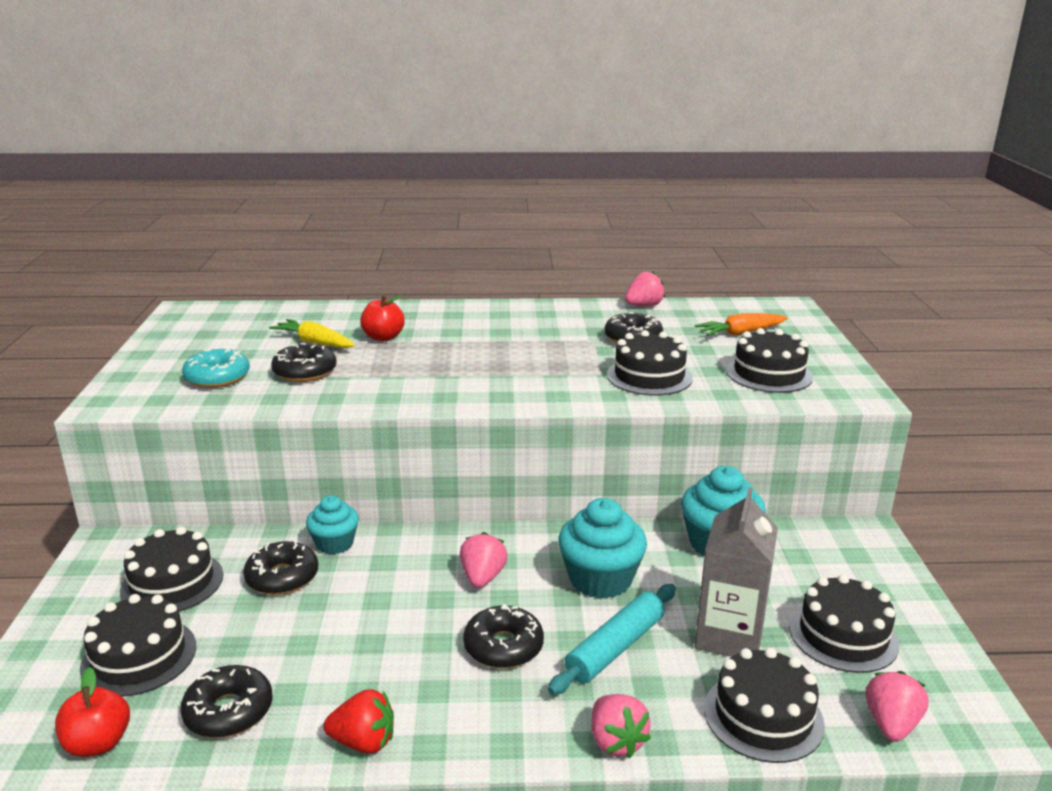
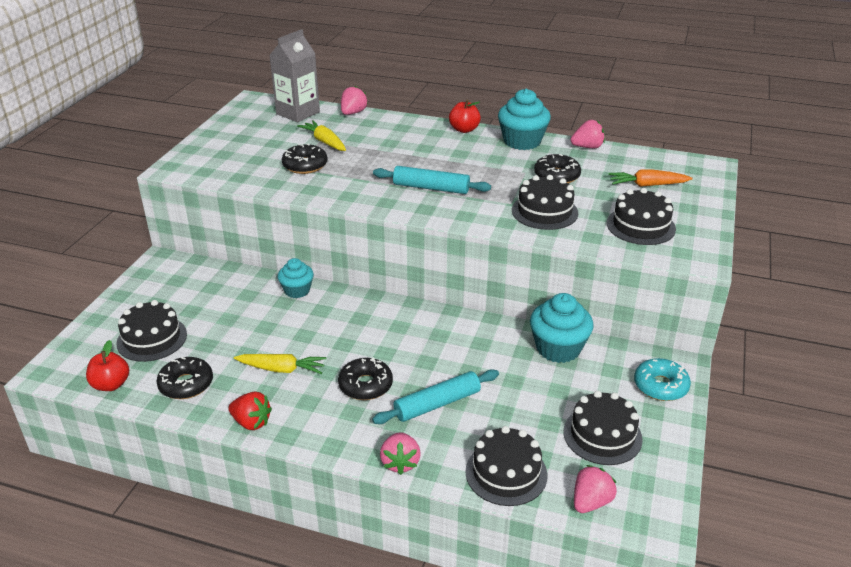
camera: 20 degrees right, 10 degrees up
(172, 583) = (189, 295): black cake -> none
(217, 377) = (247, 160): turquoise donut -> turquoise donut (660, 386)
(282, 577) = (254, 307): black donut -> none
(369, 653) = (281, 369): none -> yellow carrot
(383, 337) = (373, 145): red apple -> red apple (464, 129)
(482, 577) = (378, 335): pink strawberry -> pink strawberry (353, 113)
(491, 372) = (431, 188): none -> turquoise rolling pin
(600, 579) = (456, 355): turquoise cupcake -> turquoise cupcake (522, 141)
(729, 636) = (520, 415): grey carton -> grey carton (298, 113)

